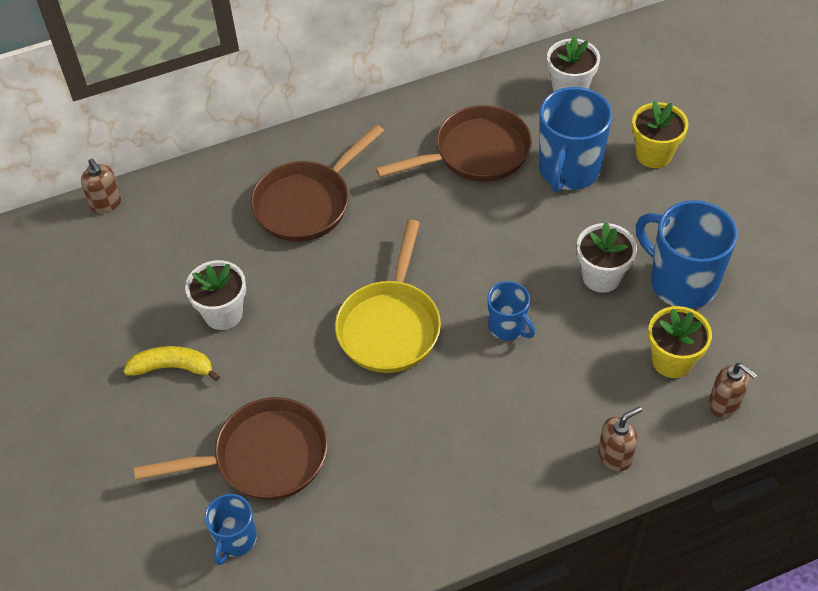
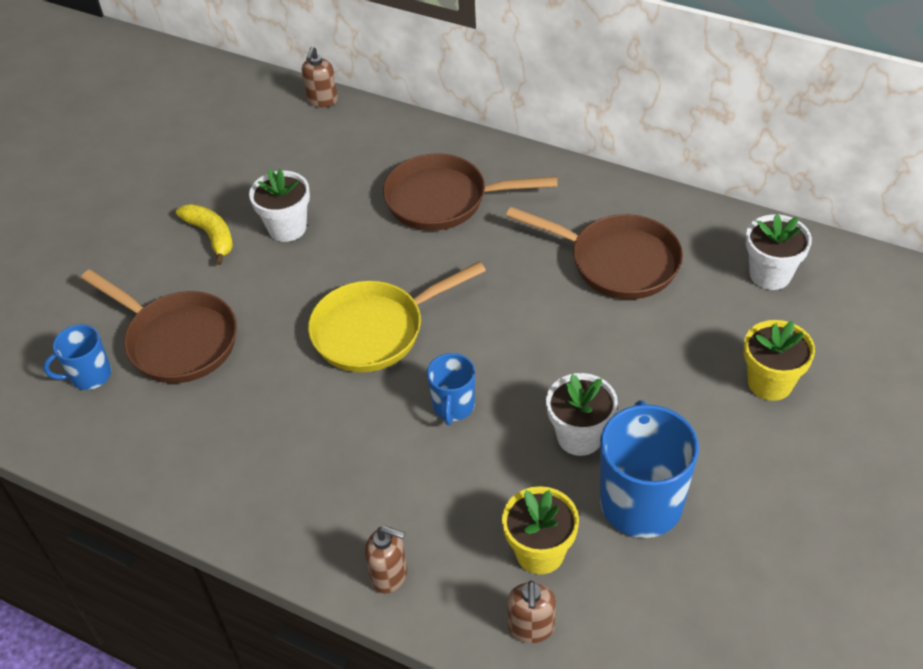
camera: 50 degrees right, 5 degrees down
(568, 170) = (674, 335): blue mug -> none

